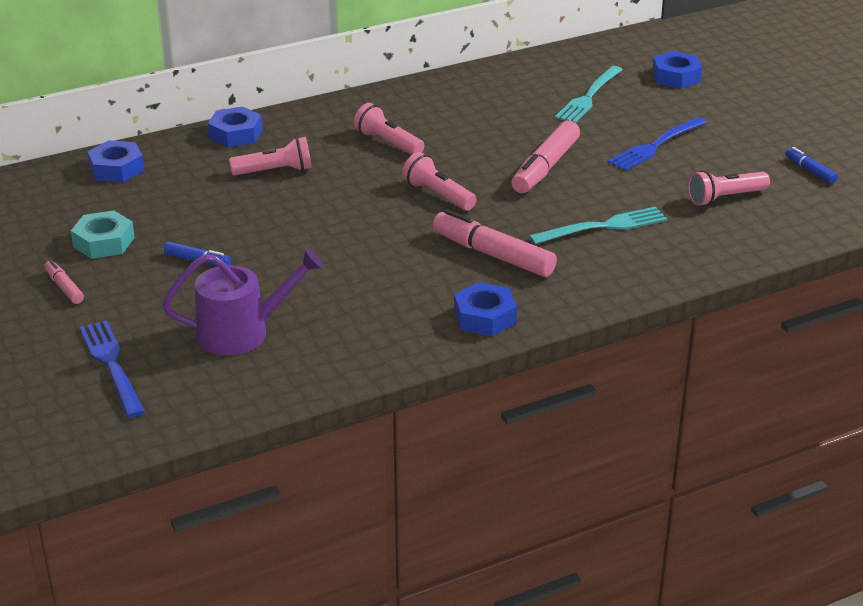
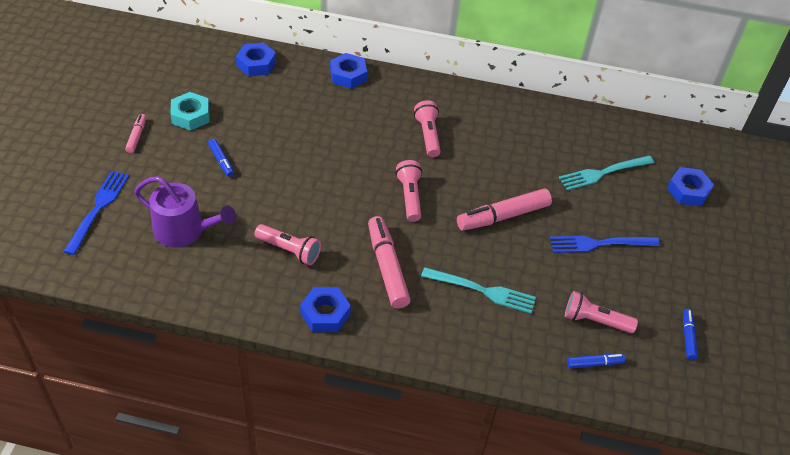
camera: 35 degrees right, 15 degrees up
(275, 171) = (338, 118): pink flashlight -> pink flashlight (289, 250)
(764, 226) = (594, 363): none -> blue marker

